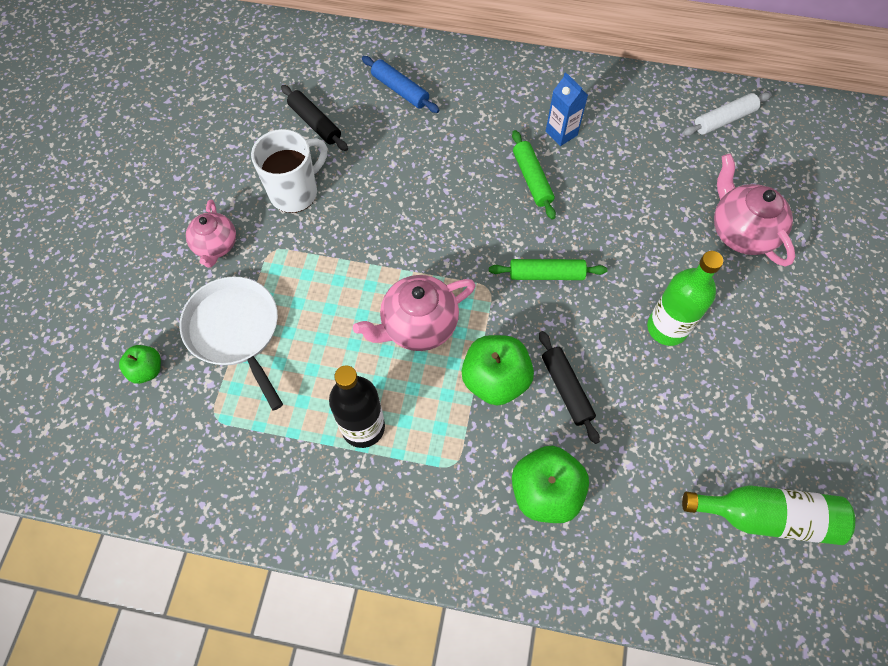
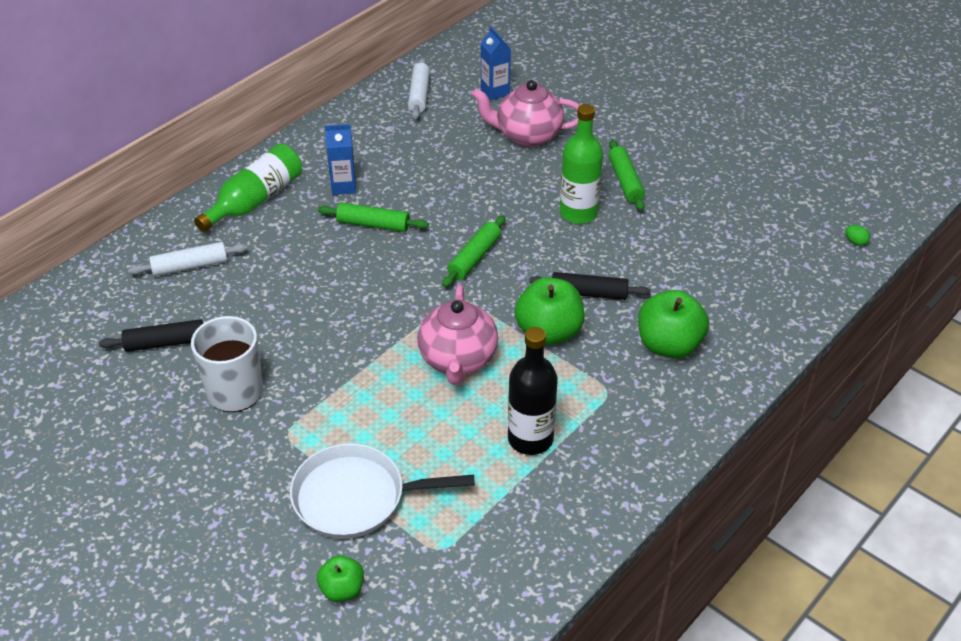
camera: 60 degrees left, 20 degrees down
(216, 246) = (241, 477): pink teapot -> none
(400, 90) = (190, 266): blue rolling pin -> white rolling pin
(744, 347) = (625, 181): none -> green rolling pin
(766, 517) = (764, 235): green bottle -> green bottle (255, 200)
(780, 174) = (495, 92): none -> blue carton
(830, 621) = (855, 242): none -> green egg

